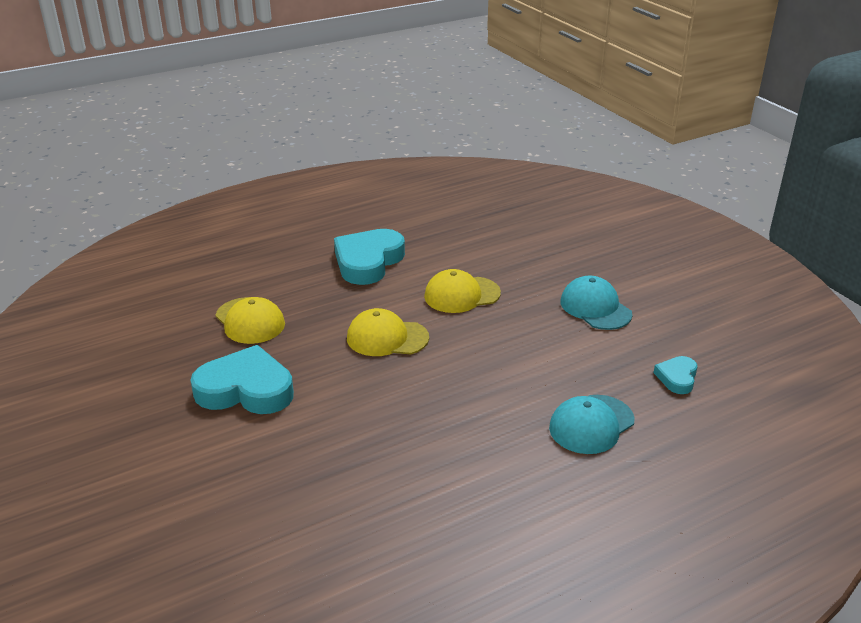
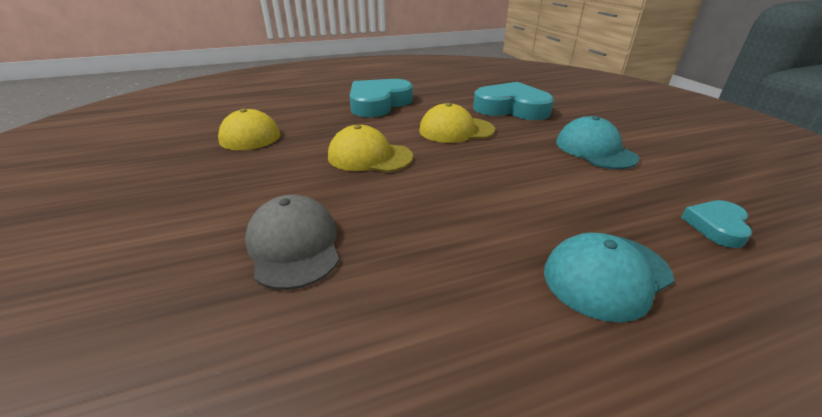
camera: 10 degrees right, 0 degrees up
(246, 389) = (196, 188): turquoise heart -> turquoise heart (511, 108)
(362, 430) = (294, 245): none -> grey cap

